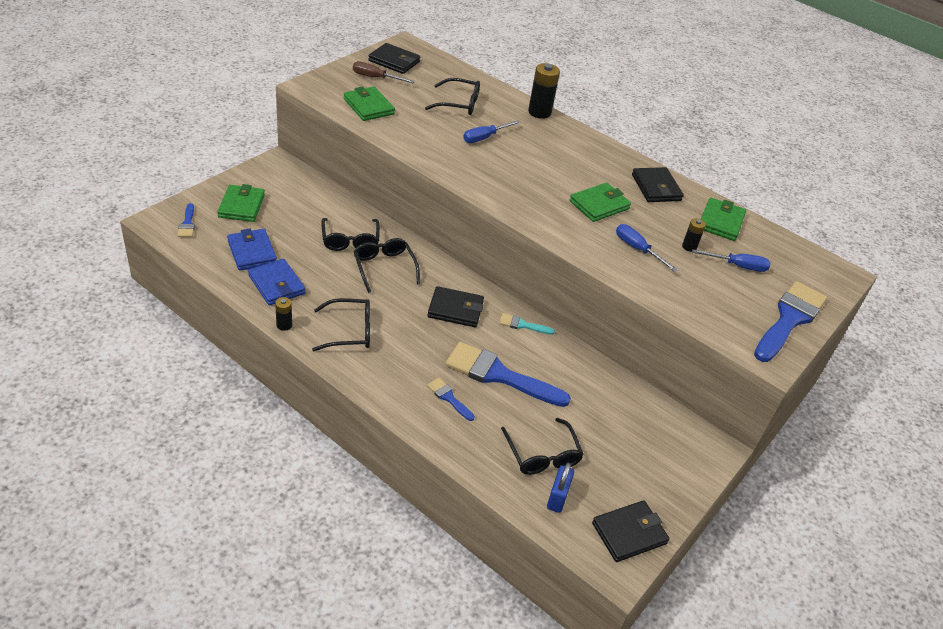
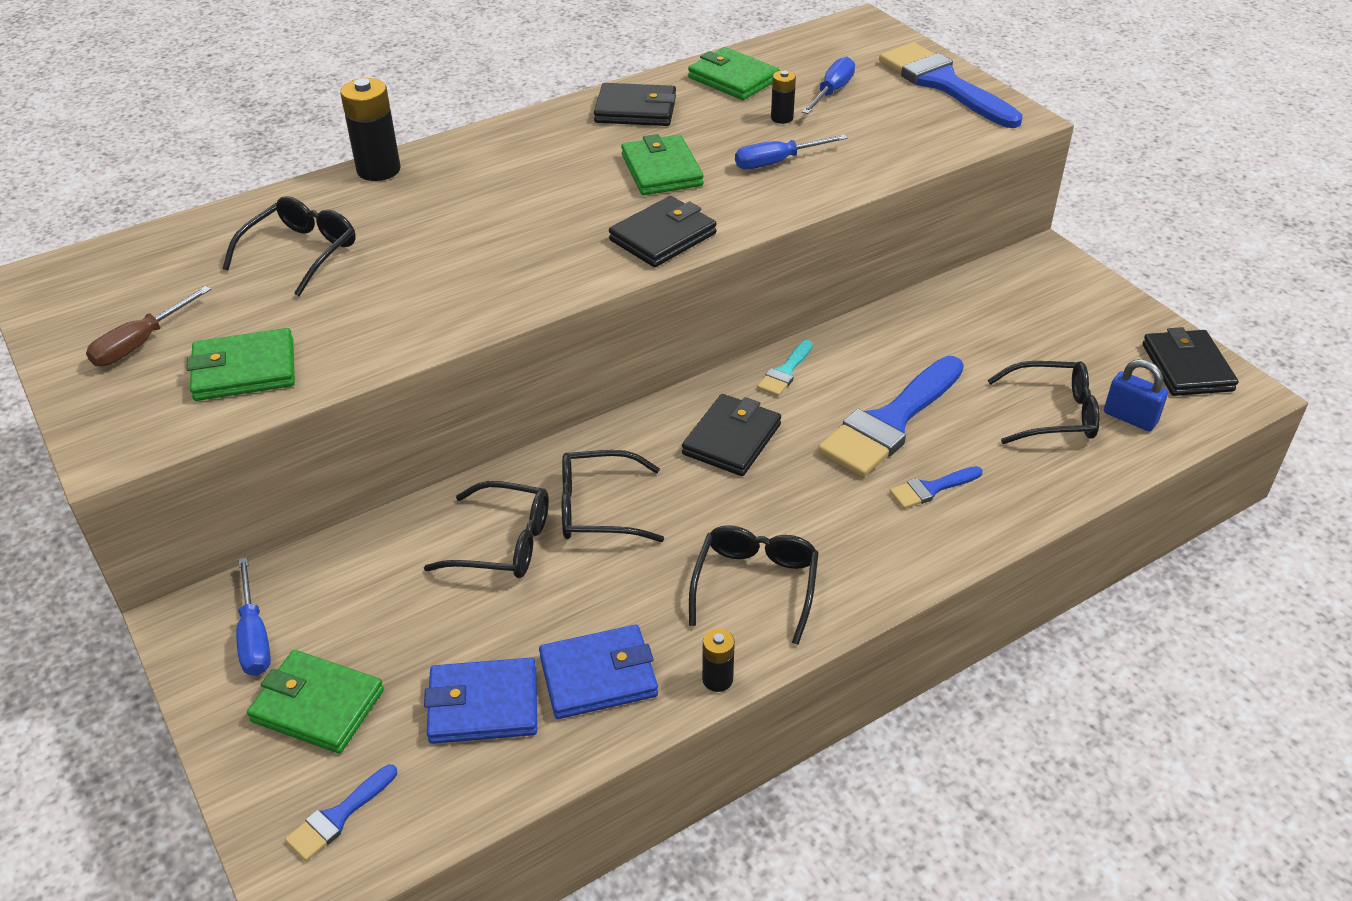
camera: 65 degrees left, 0 degrees up
(187, 223) = (338, 817): blue brush -> blue brush turned 120 degrees clockwise
(394, 61) = (93, 307): black wallet -> black wallet (663, 237)
(485, 137) = (426, 244): blue screwdriver -> blue screwdriver (254, 636)

